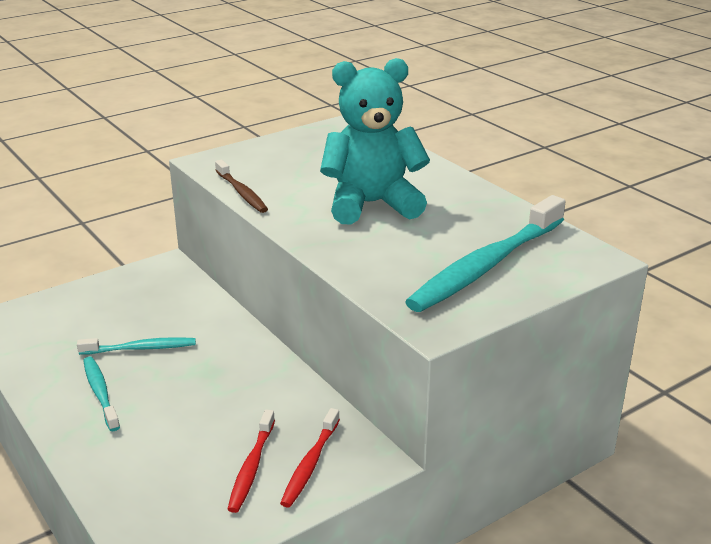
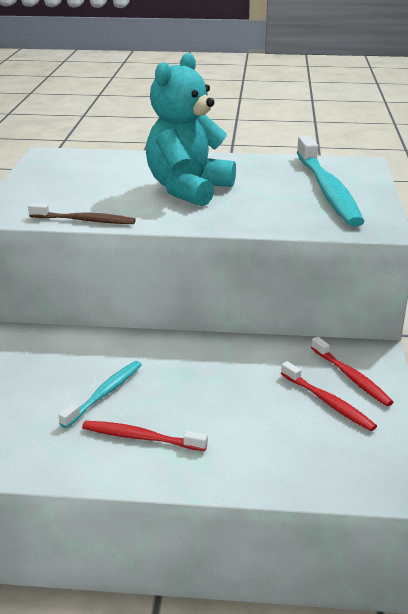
camera: 50 degrees left, 0 degrees up
(100, 393) = (141, 437): turquoise toothbrush -> red toothbrush

